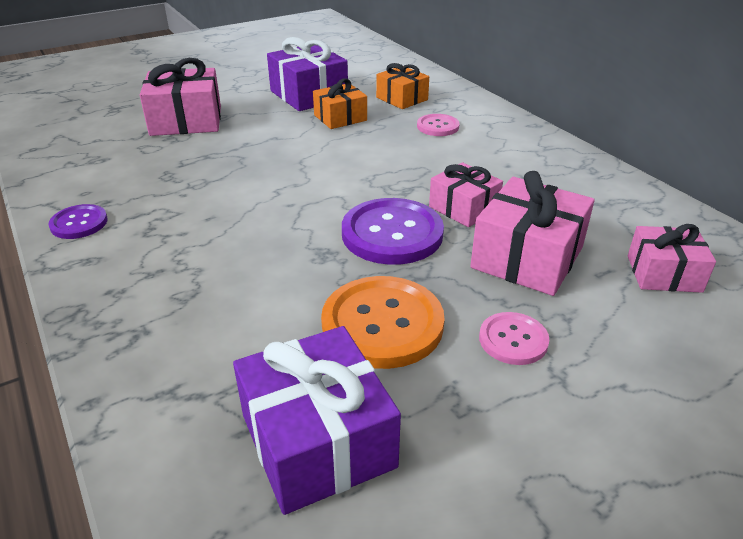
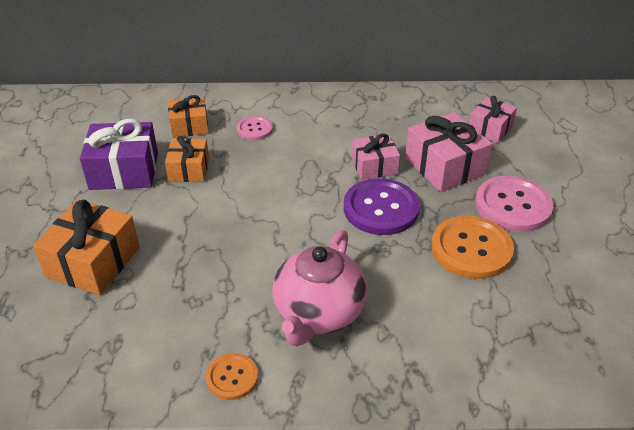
camera: 60 degrees left, 5 degrees up
(79, 223) = (232, 377): purple button -> orange button
(186, 121) = (93, 262): pink gift -> orange gift
(190, 243) = (318, 313): none -> pink teapot
(318, 440) = (553, 310): purple gift -> none
(513, 340) = (512, 206): pink button -> pink button, size x1.84

